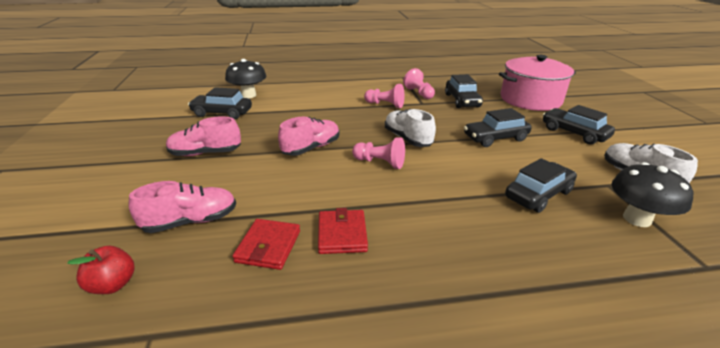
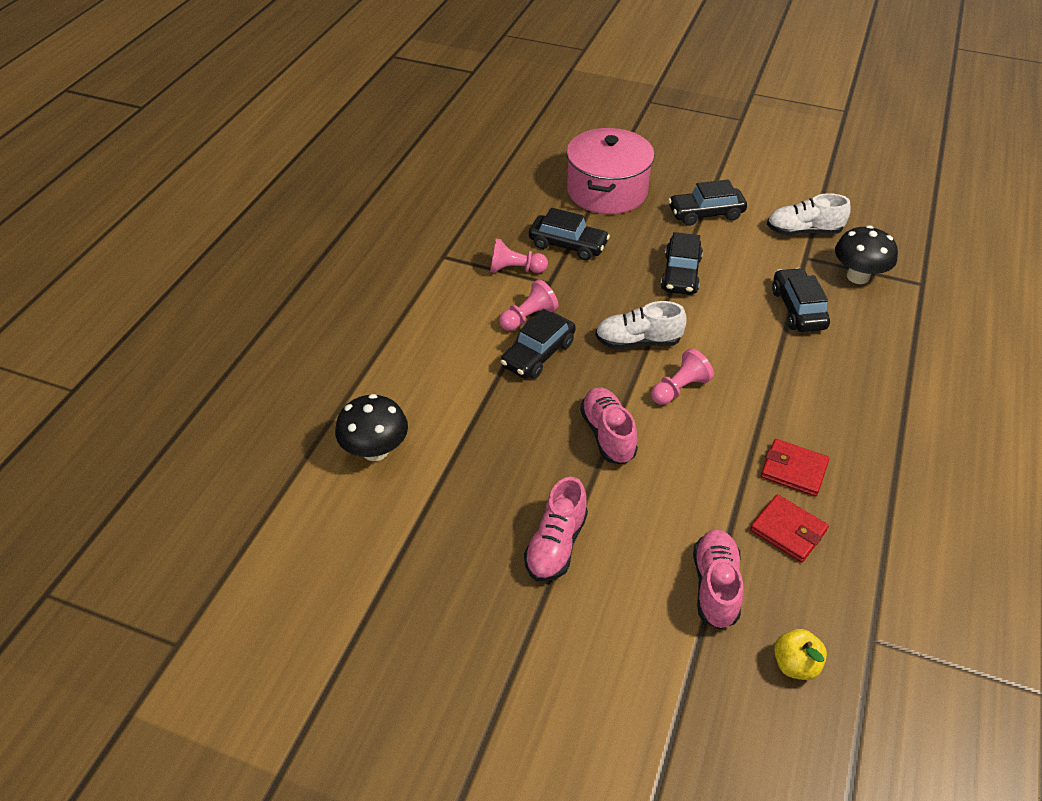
camera: 60 degrees left, 15 degrees up
(113, 284) = (795, 664): red apple -> yellow apple
(222, 113) = (427, 499): black car -> black car (538, 354)

